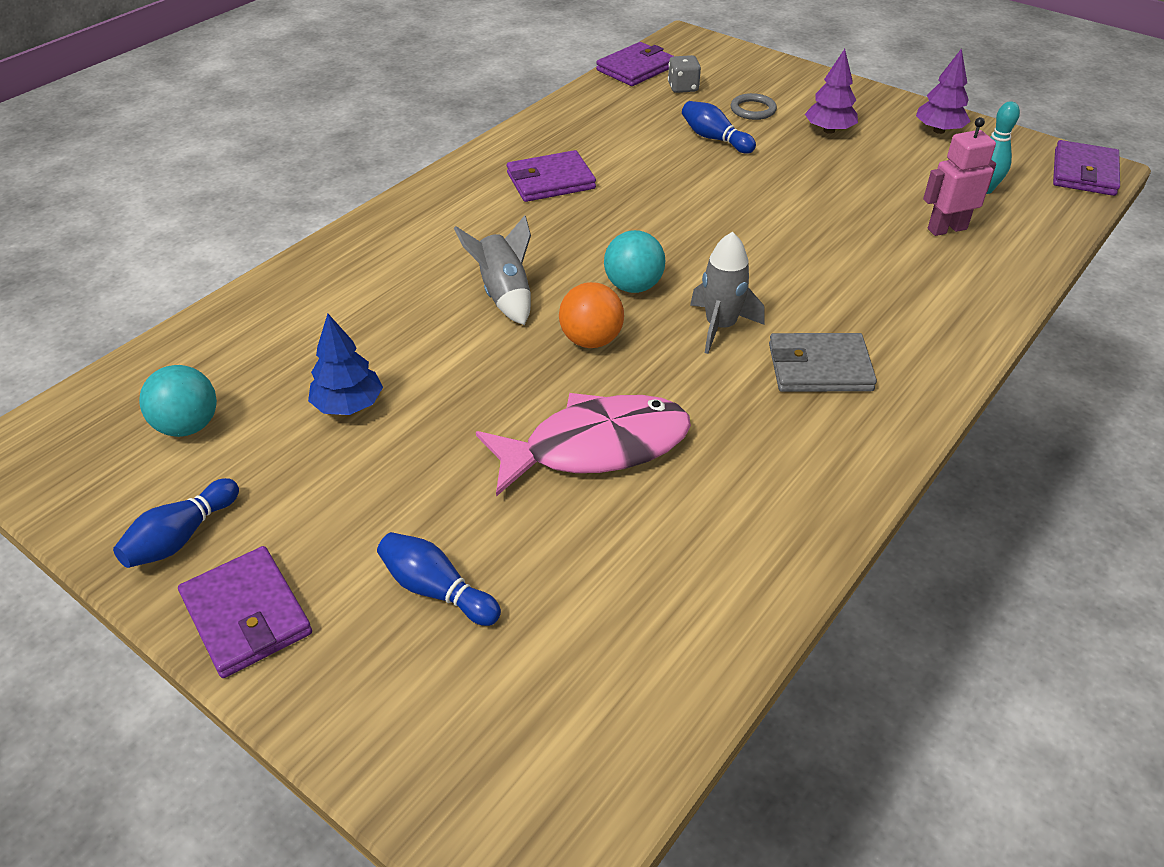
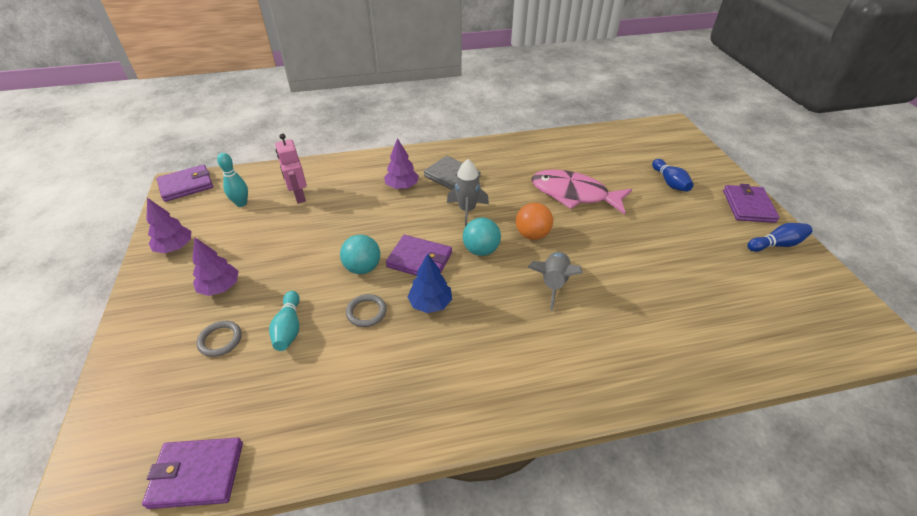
camera: 140 degrees left, 0 degrees up
(188, 426) = (772, 297): turquoise ball -> turquoise ball (363, 268)
(348, 405) = (677, 264): blue tree -> blue tree (430, 303)
(550, 181) = (440, 360): purple wallet -> purple wallet (419, 260)
(668, 177) = (366, 312): none -> grey ring
(683, 87) = (213, 407): grey dice -> none
(714, 139) = (289, 328): blue bowling pin -> turquoise bowling pin
(858, 311) = (402, 186): none -> purple tree
(946, 229) = (299, 196): pink robot -> pink robot turned 45 degrees clockwise

